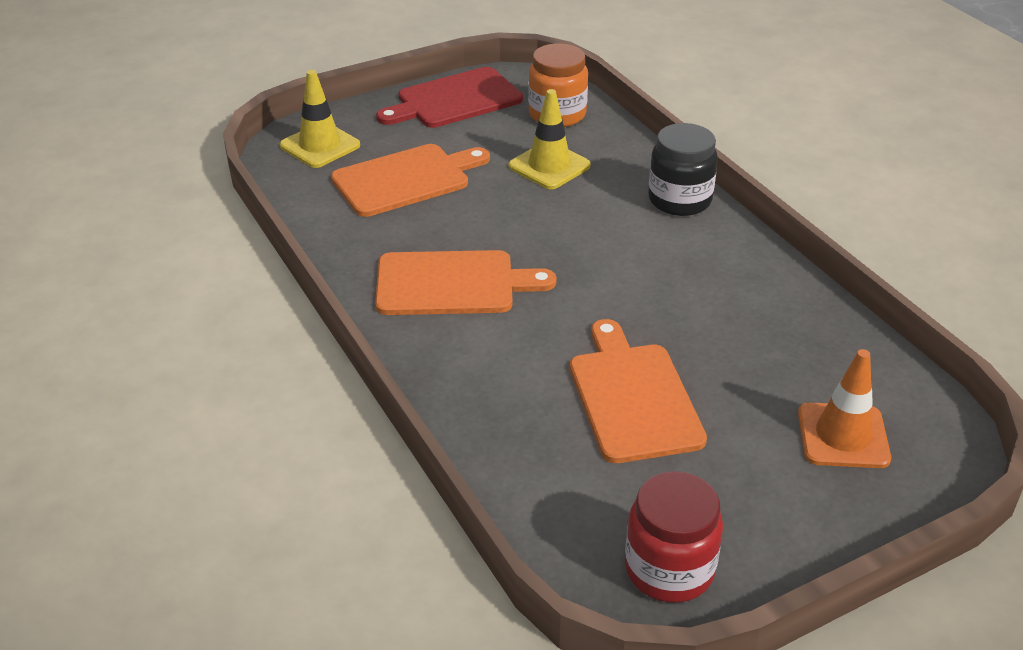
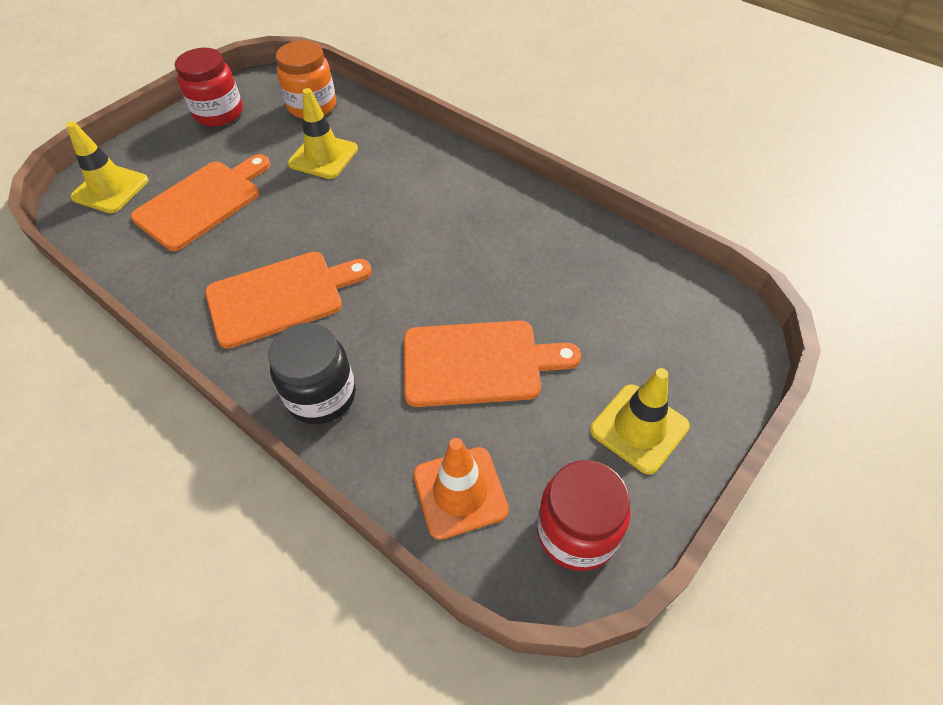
camera: 20 degrees left, 15 degrees up
(454, 100) = (219, 113): red cutting board -> red jar
(633, 397) = (478, 363): orange cutting board -> orange cutting board turned 120 degrees clockwise
(679, 200) = (442, 160): black jar -> black jar (321, 395)
(783, 504) = (639, 428): none -> yellow traffic cone
(843, 436) = (656, 345): orange traffic cone -> orange traffic cone (460, 492)

